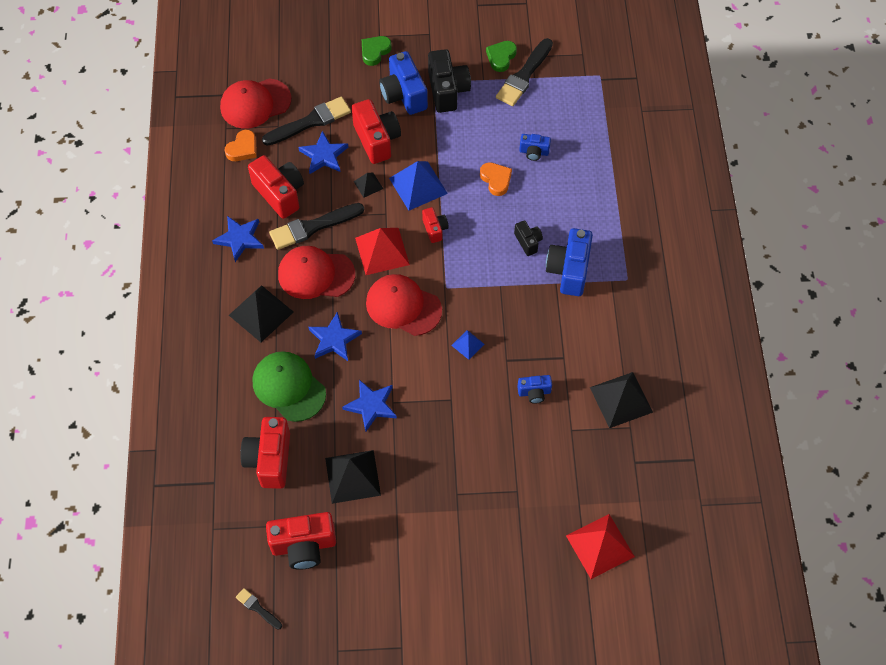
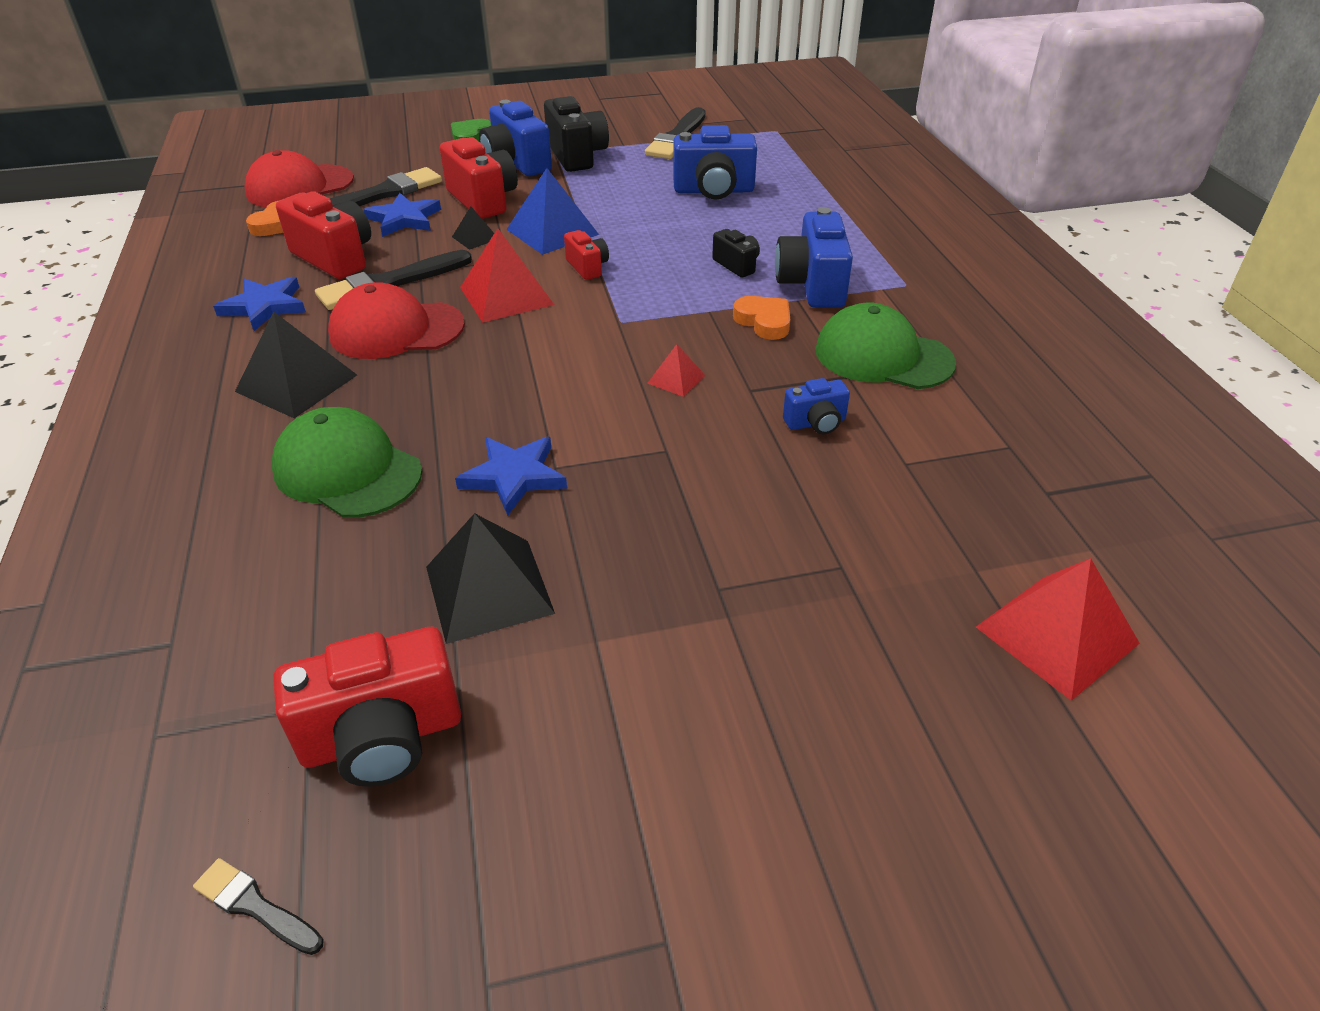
camera: 10 degrees left, 20 degrees down
(270, 459) = (304, 585): red camera -> none
(334, 339) = (433, 399): blue star -> none
(403, 306) = (552, 348): red cap -> none
(468, 344) = (676, 379): blue pyramid -> red pyramid
(496, 180) = (668, 217): orange heart -> orange heart (764, 321)
(501, 57) = (642, 128): green heart -> none
(534, 152) = (713, 191): blue camera -> blue camera, size x1.87
(589, 344) = (883, 356): none -> green cap
(621, 399) = (973, 414): black pyramid -> none

